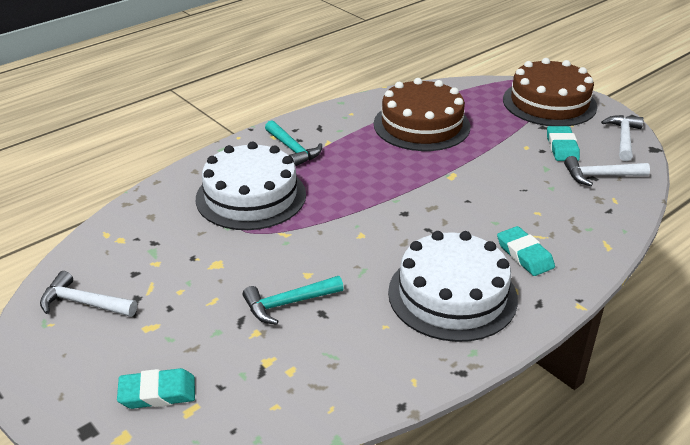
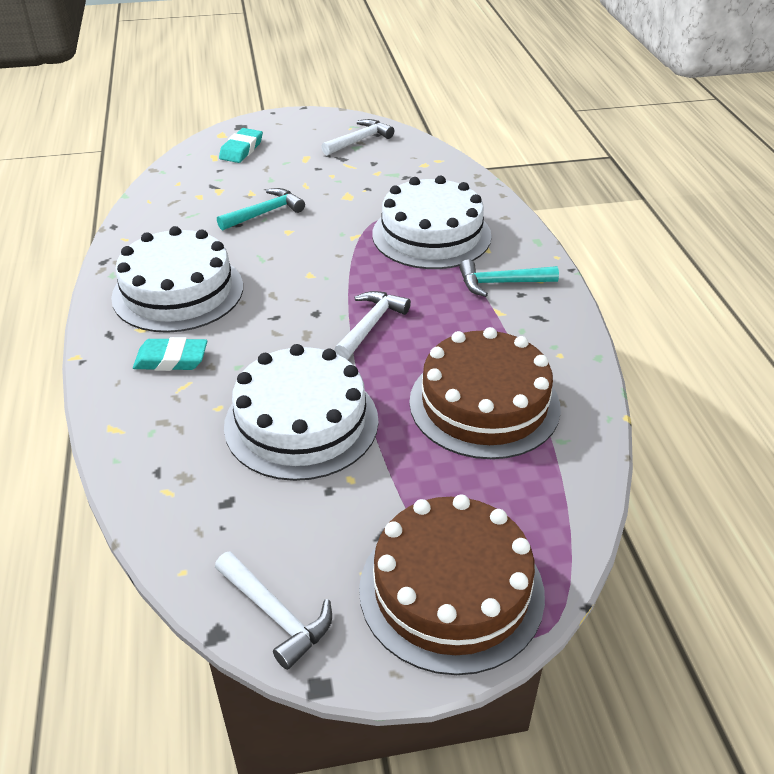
camera: 120 degrees right, 5 degrees up
(288, 303) = (265, 213): turquoise hammer -> turquoise hammer turned 45 degrees clockwise
(509, 177) = (301, 422): none -> white cake
(562, 147) = (317, 517): turquoise eraser -> none
(600, 176) = (221, 512): white hammer -> white hammer (371, 325)

